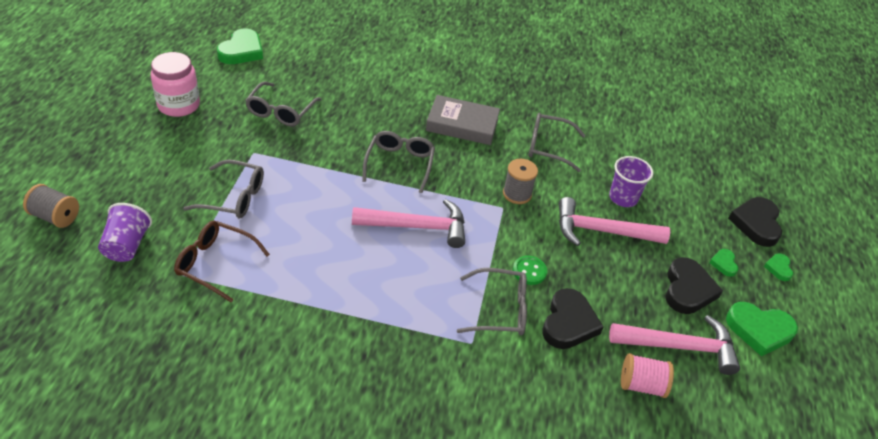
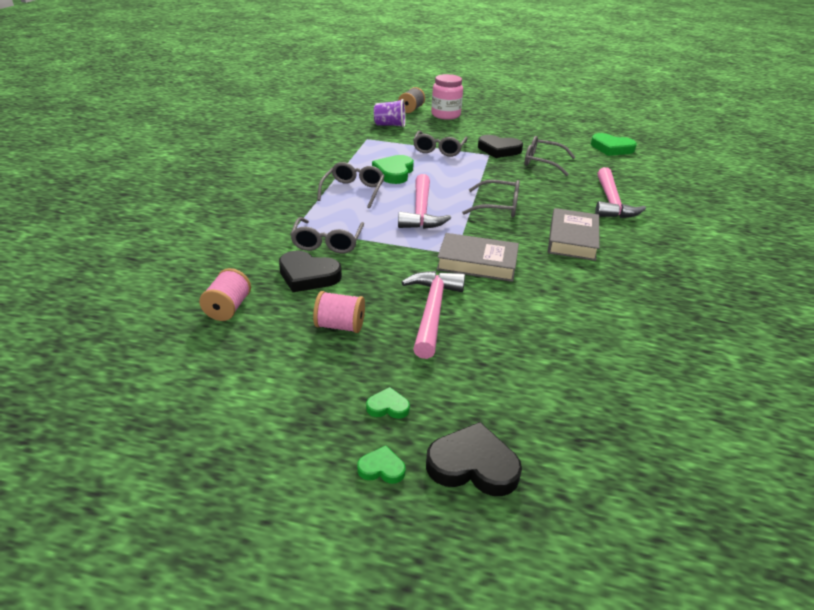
camera: 95 degrees right, 10 degrees down
(179, 105) = (529, 132): pink jar -> pink jar (445, 115)
(215, 264) = (376, 146): brown glasses -> none
(517, 194) = (477, 263): grey spool -> grey book
(529, 271) = (372, 260): green button -> none
(548, 147) = (563, 289): grey glasses -> grey glasses (353, 191)
(623, 198) = (492, 335): purple cup -> none
(641, 294) = (340, 326): none -> pink spool
(680, 346) = (266, 342): pink hammer -> pink hammer (611, 202)
(688, 289) = (345, 363): black heart -> black heart (499, 150)
(759, 330) = (275, 416): green heart -> green heart (394, 173)

